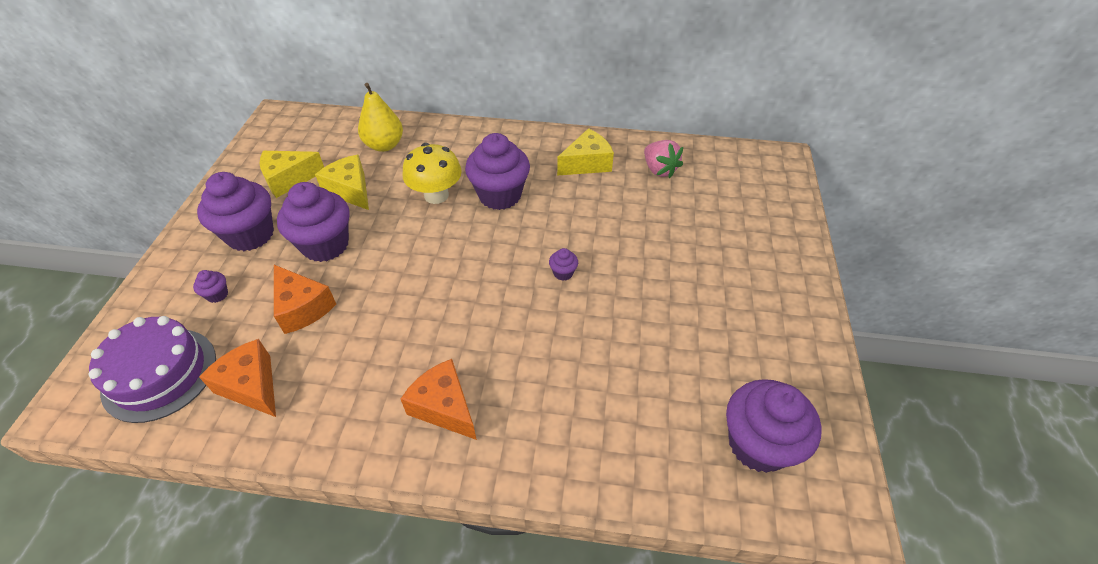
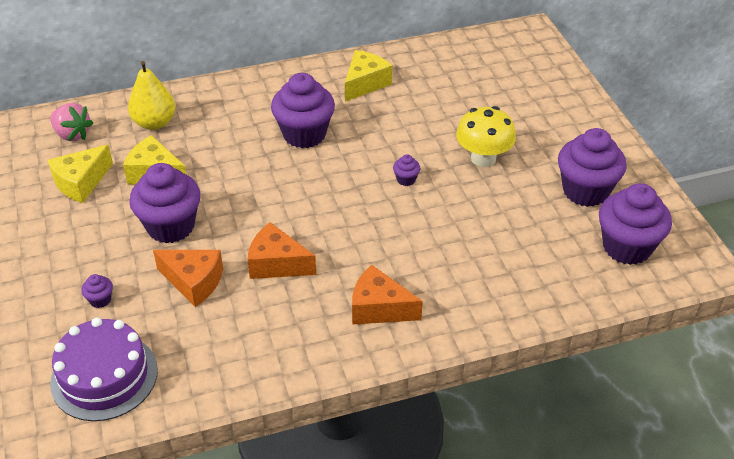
camera: 25 degrees left, 5 degrees down
(250, 235) = (86, 242): purple cupcake -> purple cupcake (585, 191)
(252, 386) = (200, 354): orange cheese -> orange cheese (277, 264)
(436, 195) = (244, 152): yellow mushroom -> yellow mushroom (483, 158)
(659, 170) = (433, 70): pink strawberry -> pink strawberry (72, 134)

